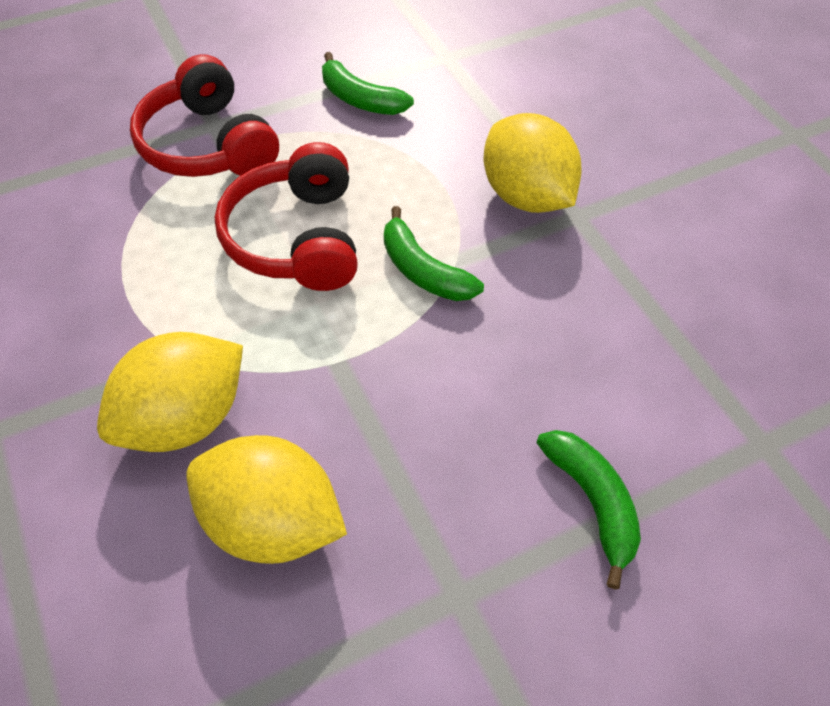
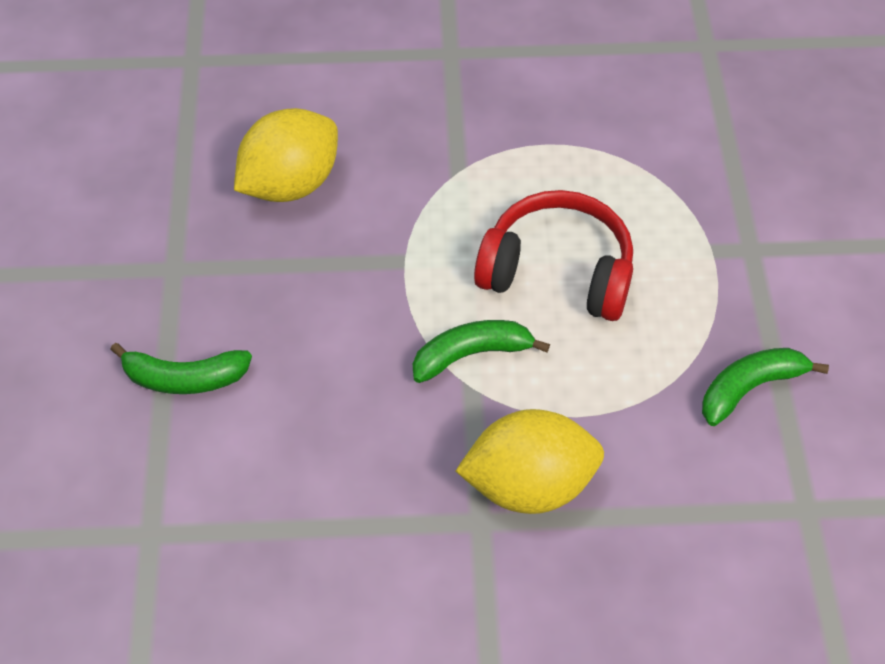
camera: 115 degrees right, 0 degrees up
(185, 419) = (403, 156): yellow lemon -> none
(208, 145) = (719, 236): red headphones -> none

